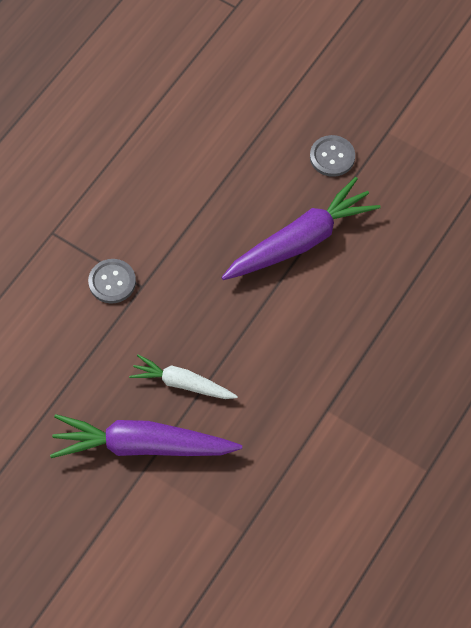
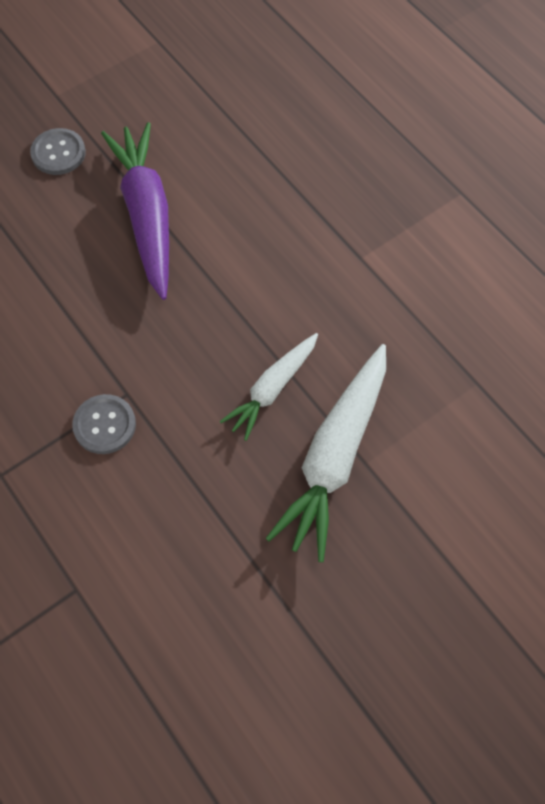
camera: 70 degrees left, 0 degrees up
(143, 445) = (335, 456): purple carrot -> white carrot

